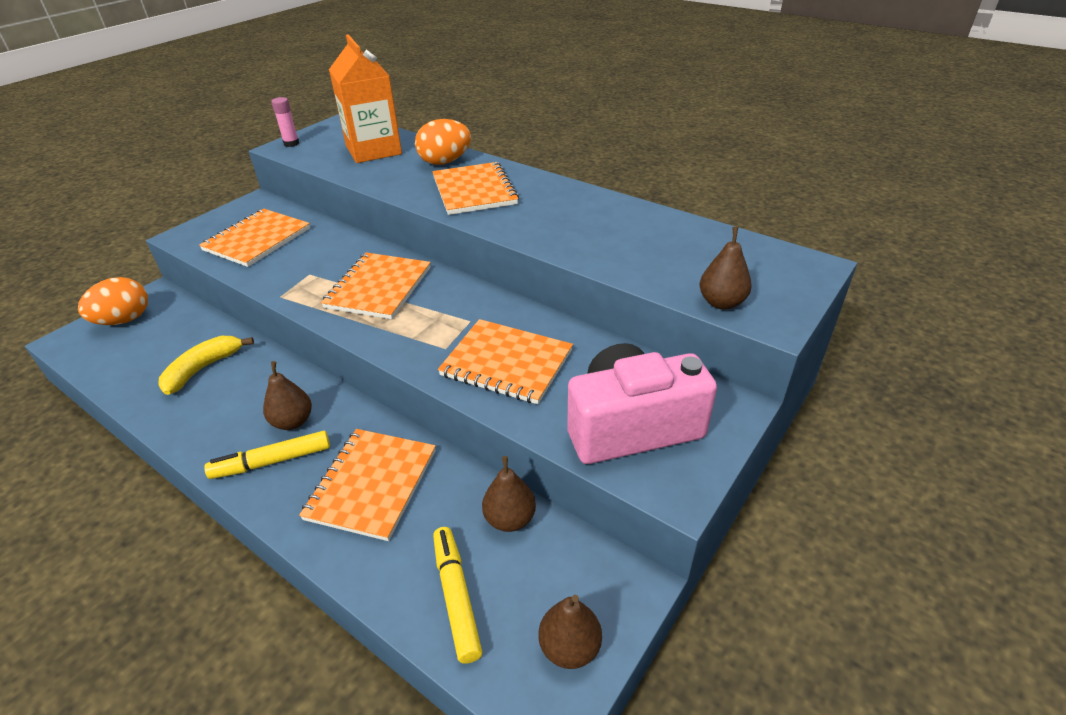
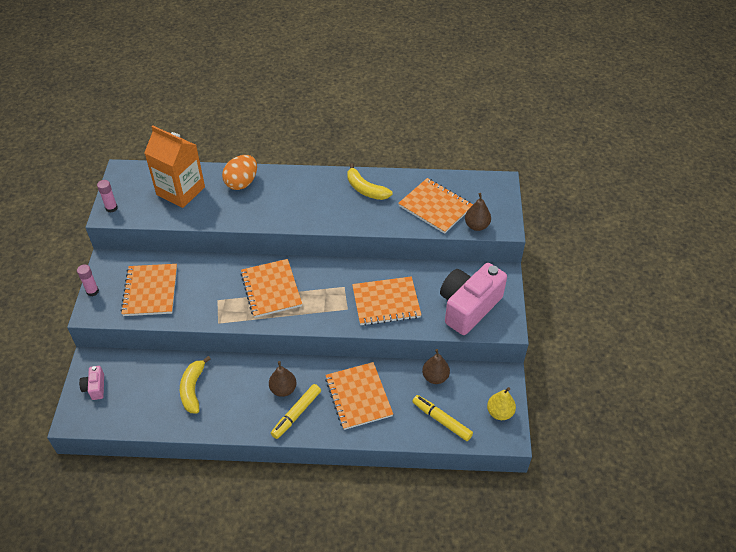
camera: 35 degrees left, 10 degrees up
(124, 320) = (95, 387): orange egg -> pink camera
(208, 219) = (92, 291): none -> pink glue stick
(474, 191) = (286, 201): orange notebook -> orange notebook (435, 207)
(569, 647) = (499, 412): brown pear -> yellow pear
(588, 210) = (365, 189): none -> yellow banana

